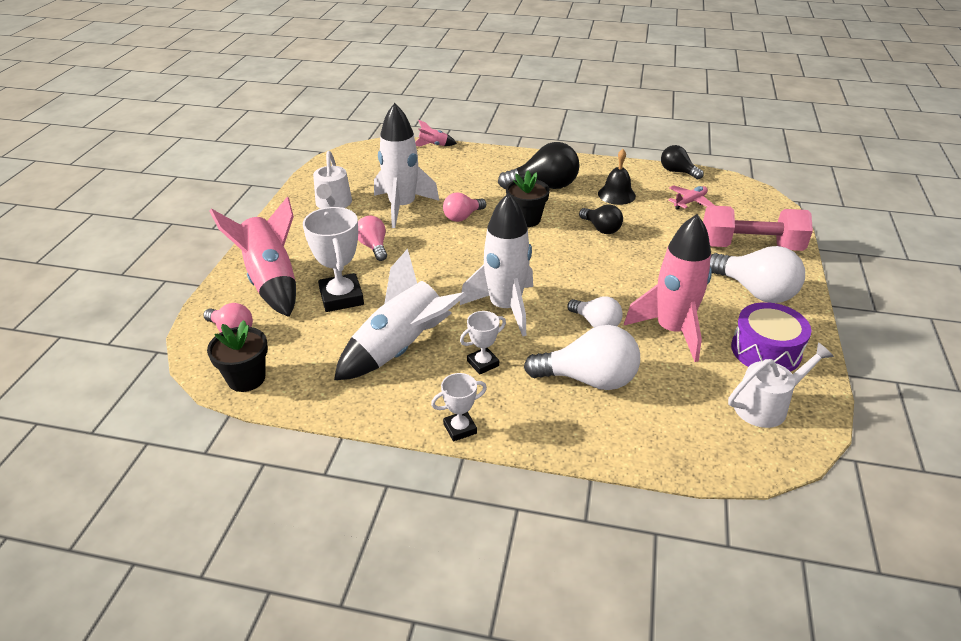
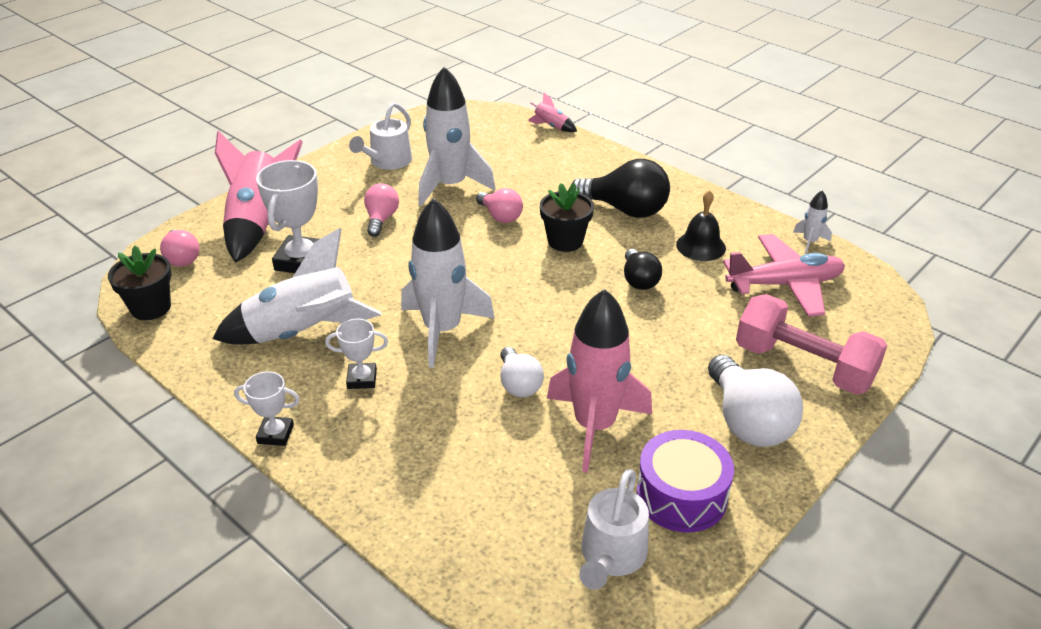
camera: 30 degrees right, 0 degrees up
(462, 217) = (500, 216): pink light bulb -> pink light bulb turned 120 degrees counterclockwise
(588, 379) = (447, 440): white light bulb -> none
(677, 172) = (809, 242): black light bulb -> white rocket
(690, 202) = (785, 284): pink plane -> pink plane, size x1.83
(766, 405) = (611, 556): white watering can -> white watering can turned 105 degrees clockwise

